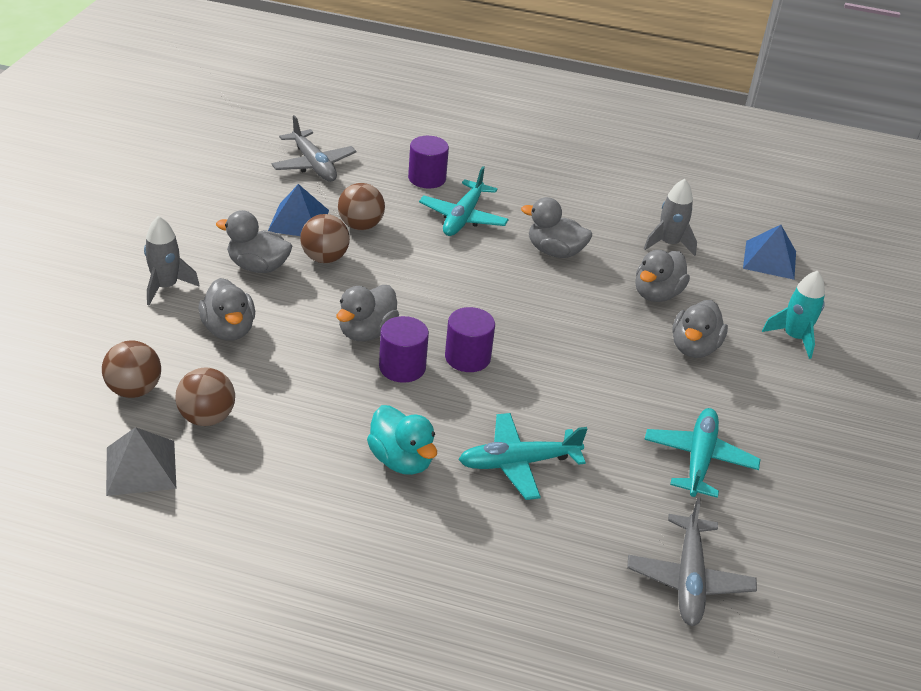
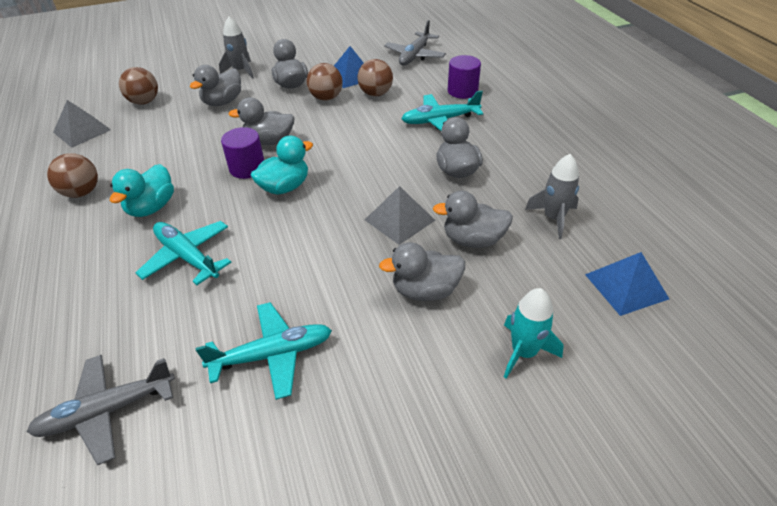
camera: 60 degrees right, 5 degrees up
(207, 417) = (138, 130): brown ball -> brown ball (82, 192)
(467, 357) = (285, 187): purple cylinder -> turquoise duck
(592, 316) = (399, 220): none -> grey pyramid

